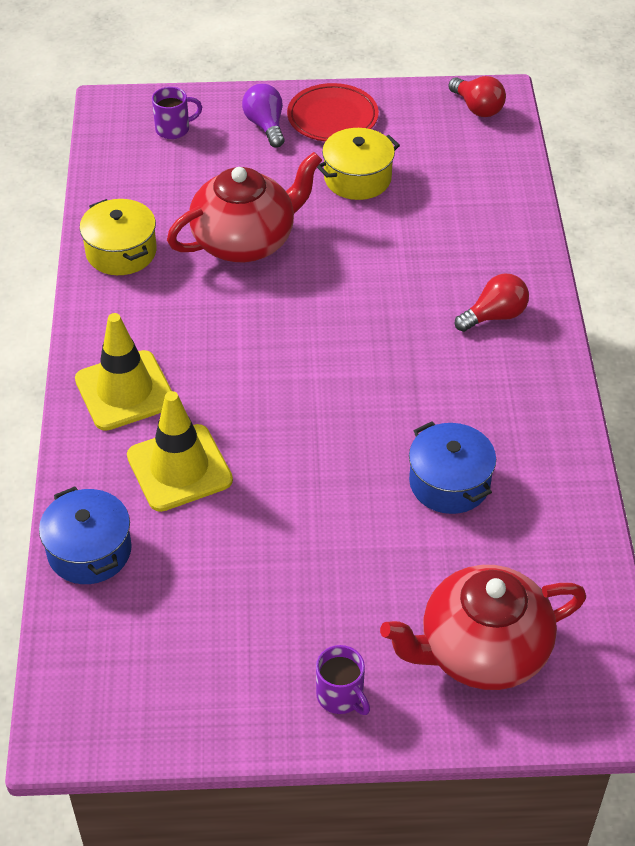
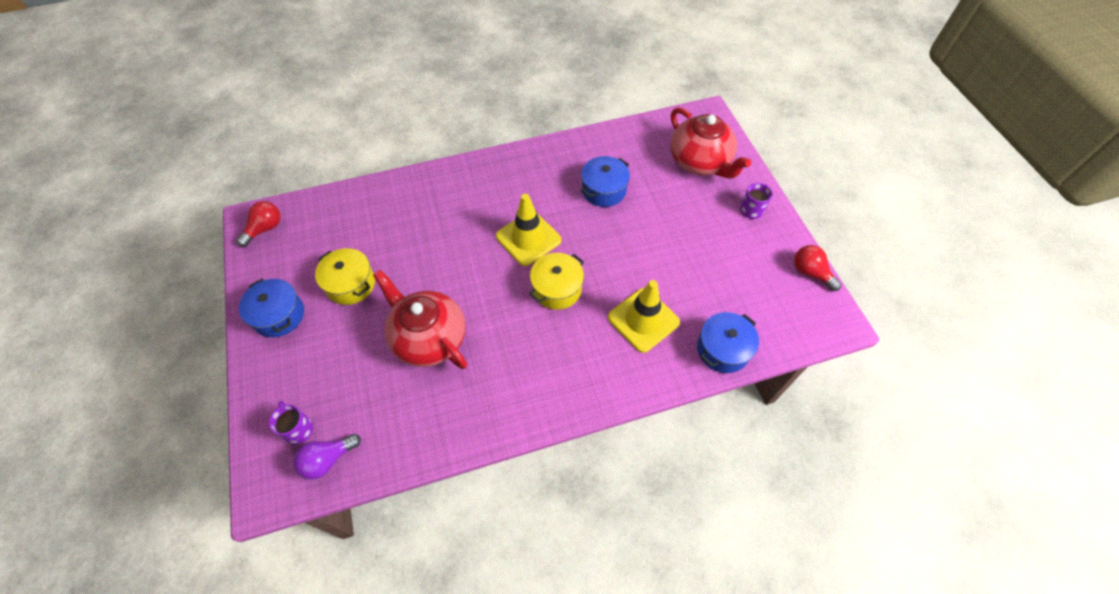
camera: 105 degrees left, 10 degrees up
(121, 252) = (456, 420): yellow pot -> yellow pot (557, 289)
(125, 391) = (592, 371): yellow traffic cone -> yellow traffic cone (528, 238)
(265, 125) = (291, 359): purple light bulb -> purple light bulb (328, 459)
(332, 117) = (279, 315): red plate -> blue pot
(494, 316) = (471, 190): red light bulb -> red light bulb (810, 272)

